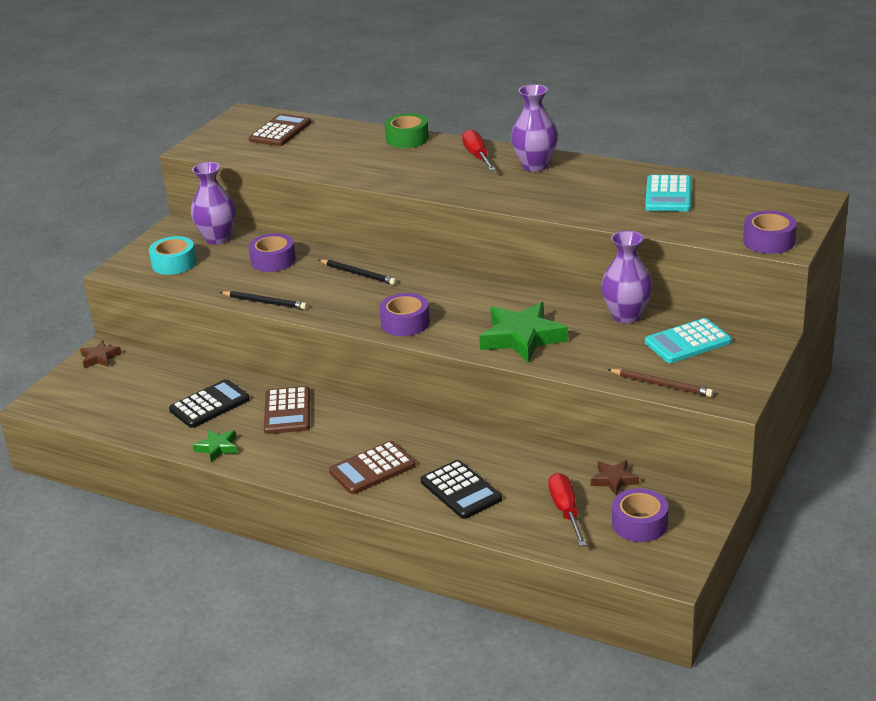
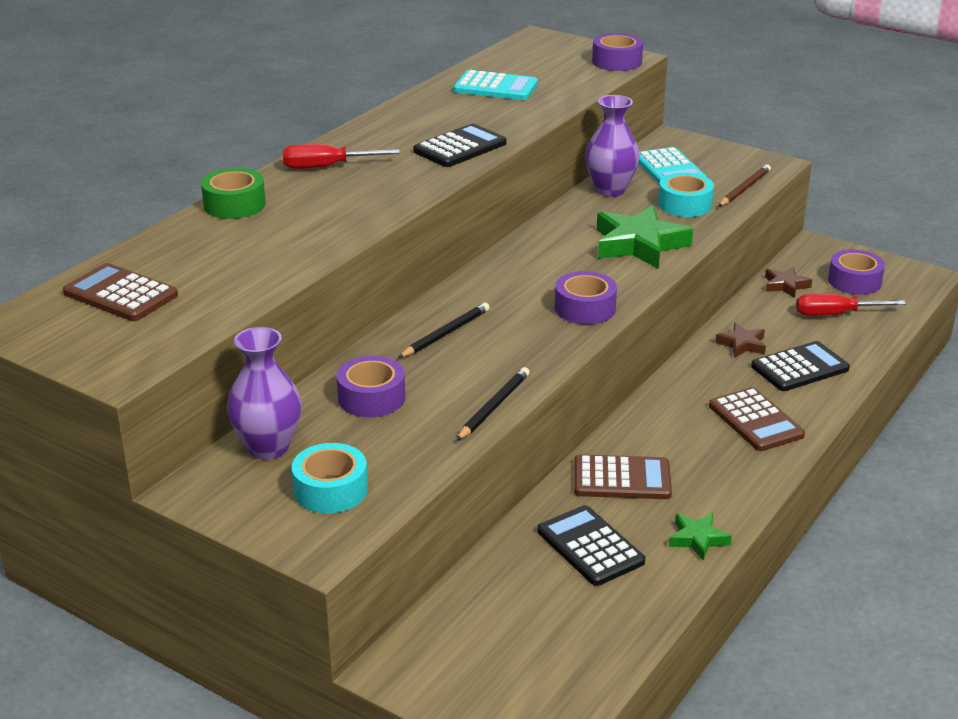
camera: 85 degrees left, 0 degrees up
(100, 358) = (417, 669): brown star -> brown star (742, 344)
(531, 196) = (460, 147): none -> black calculator
(535, 166) = (378, 139): purple vase -> none
(611, 355) = (685, 204): none -> turquoise tape

